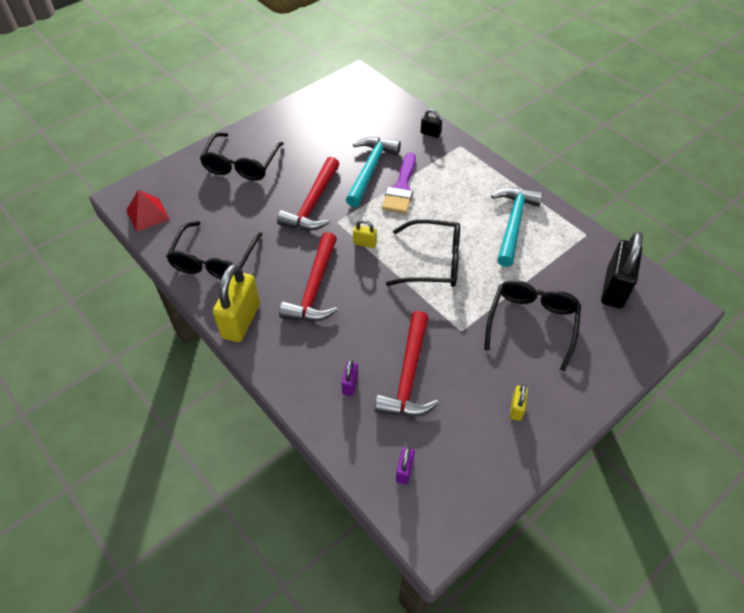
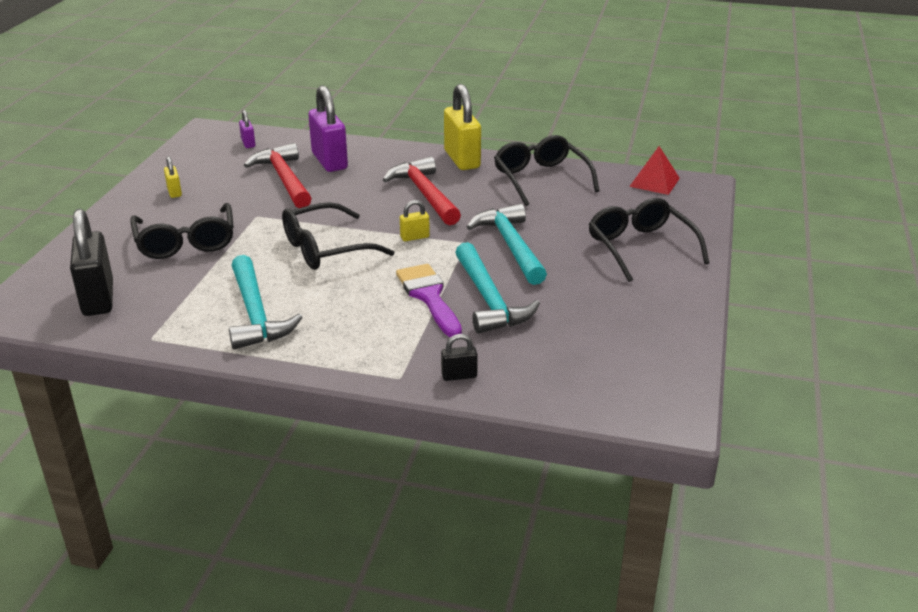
camera: 145 degrees right, 20 degrees down
(313, 204) = (510, 246): red hammer -> turquoise hammer
(350, 384) = (329, 161): purple padlock -> purple padlock, size x2.14

